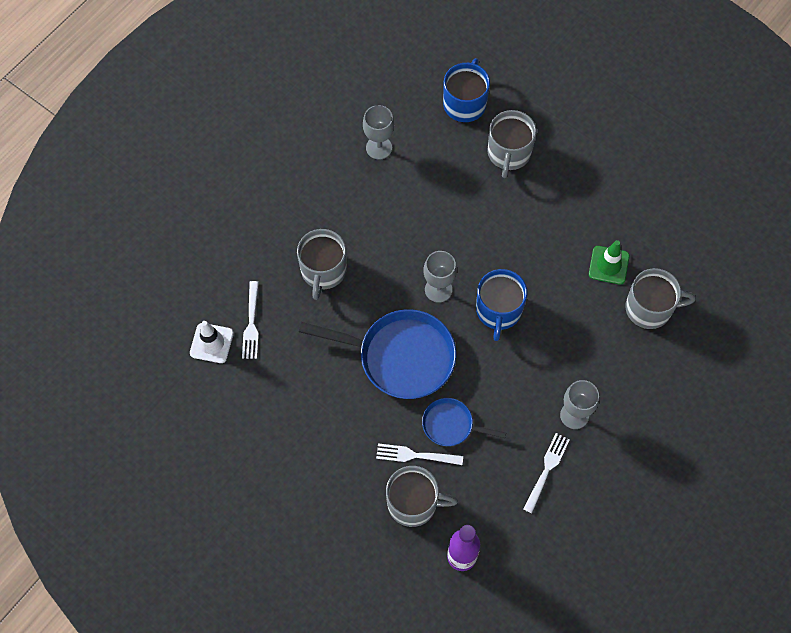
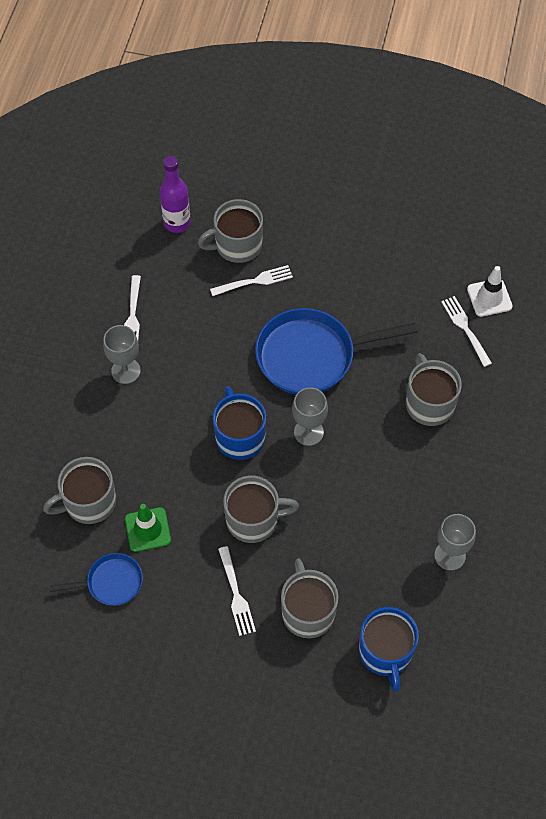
camera: 155 degrees right, 5 degrees down
(451, 425) = (235, 317): blue pan -> blue pan (111, 582)
(518, 237) = (254, 519): none -> grey mug
(558, 188) = (236, 593): none -> white fork

